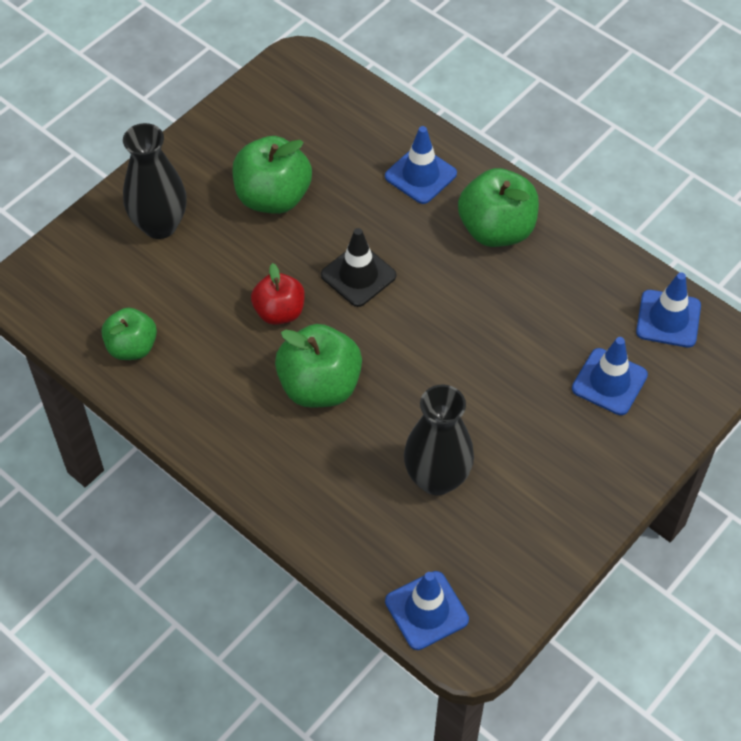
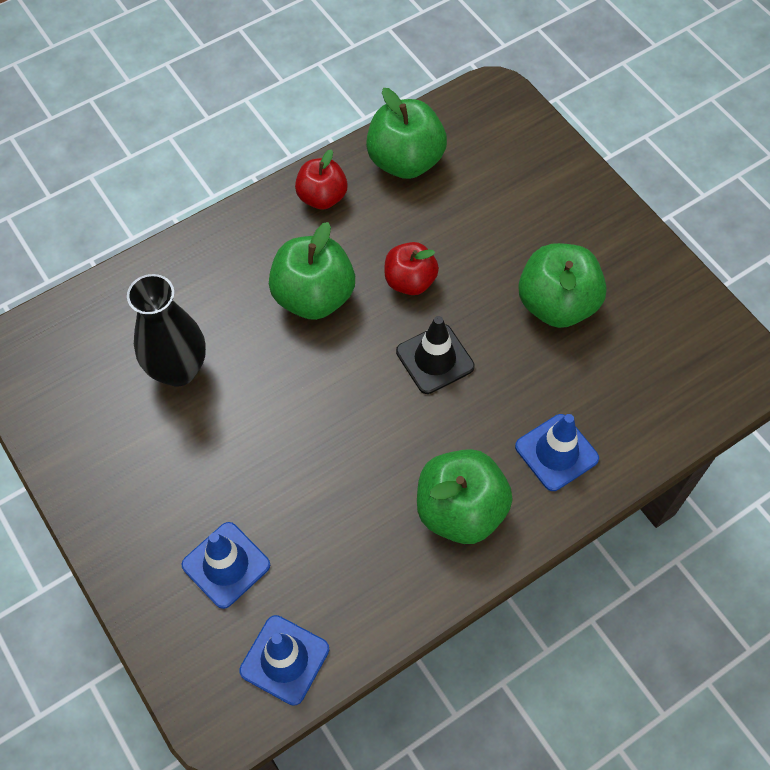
camera: 105 degrees right, 5 degrees up
(132, 347) = (405, 161): green apple -> green apple, size x1.55
(160, 225) = (542, 203): black vase -> none
(196, 410) = (322, 197): none -> red apple
(426, 610) = (54, 328): blue traffic cone -> none

